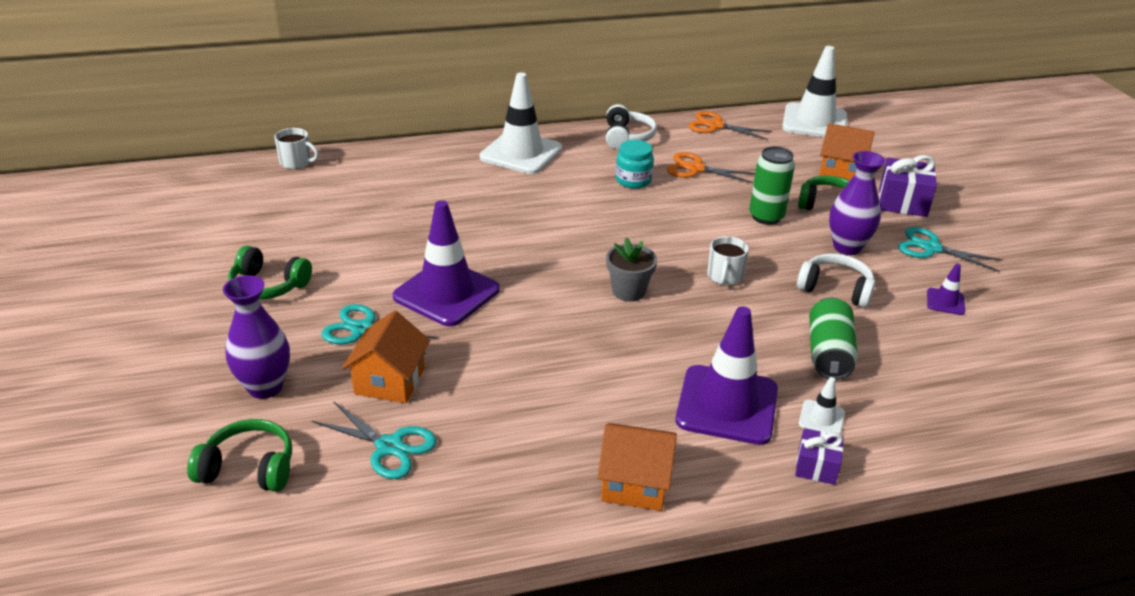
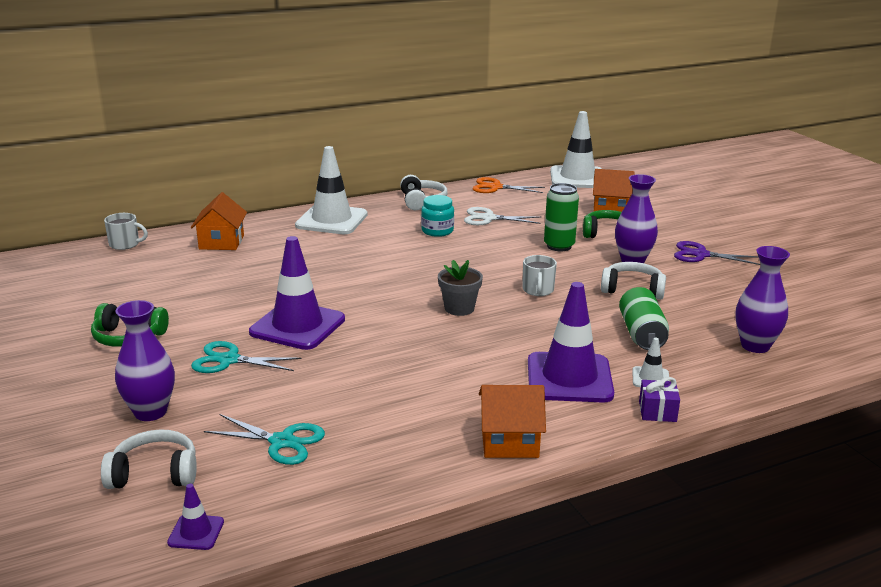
camera: 10 degrees left, 10 degrees down
(249, 468) = (154, 473): green headphones -> white headphones
(390, 381) = (266, 394): orange house -> orange house (221, 242)
(695, 169) = (488, 218): orange scissors -> white scissors
(902, 202) = (667, 226): purple gift -> none
(931, 248) = (700, 254): turquoise scissors -> purple scissors
(945, 302) = (724, 289): purple traffic cone -> purple traffic cone (196, 532)
(960, 389) = (755, 346): none -> purple vase

